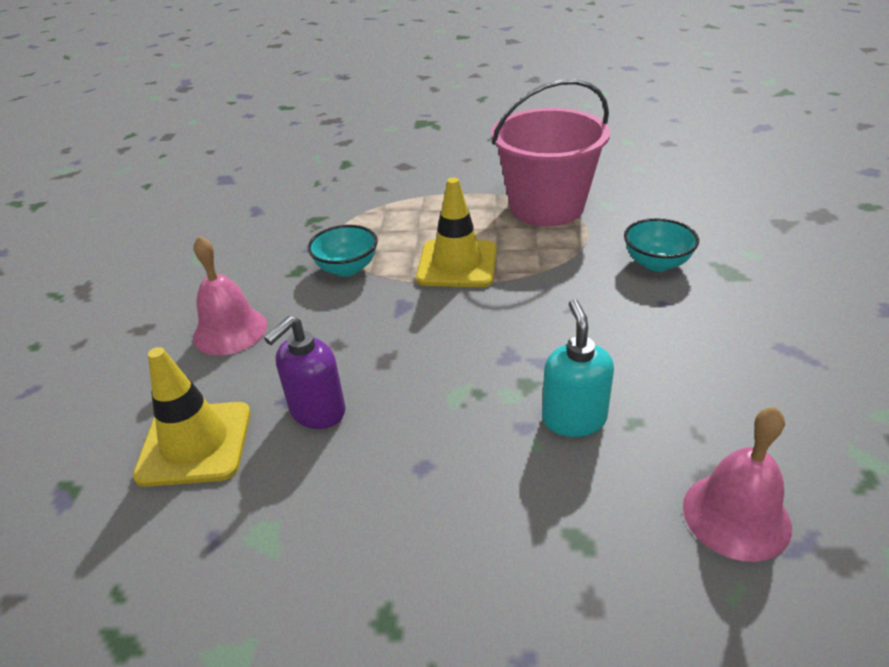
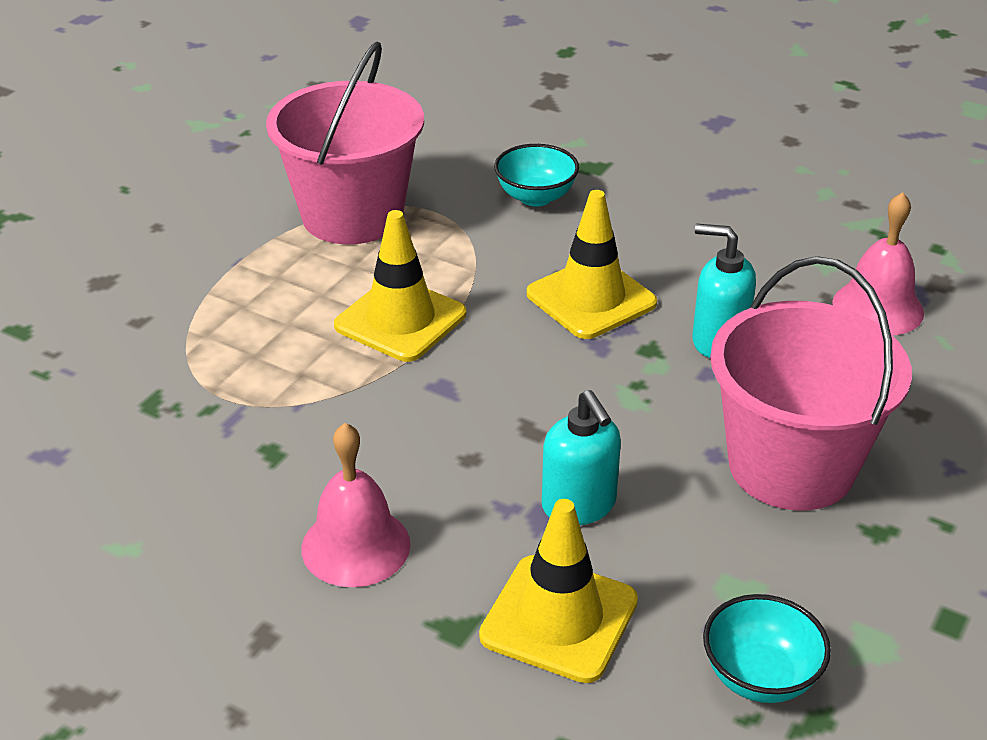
camera: 65 degrees left, 0 degrees up
(317, 411) = (579, 505): purple soap dispenser -> turquoise soap dispenser
(347, 268) = (315, 408): turquoise bowl -> turquoise bowl (760, 676)
(439, 523) = (791, 466): none -> pink bucket
(560, 332) = (591, 299): none -> yellow traffic cone

